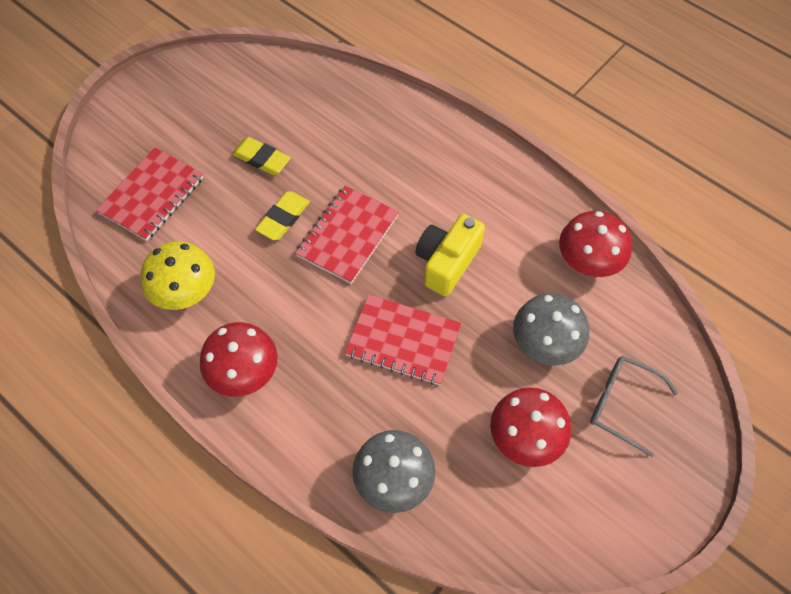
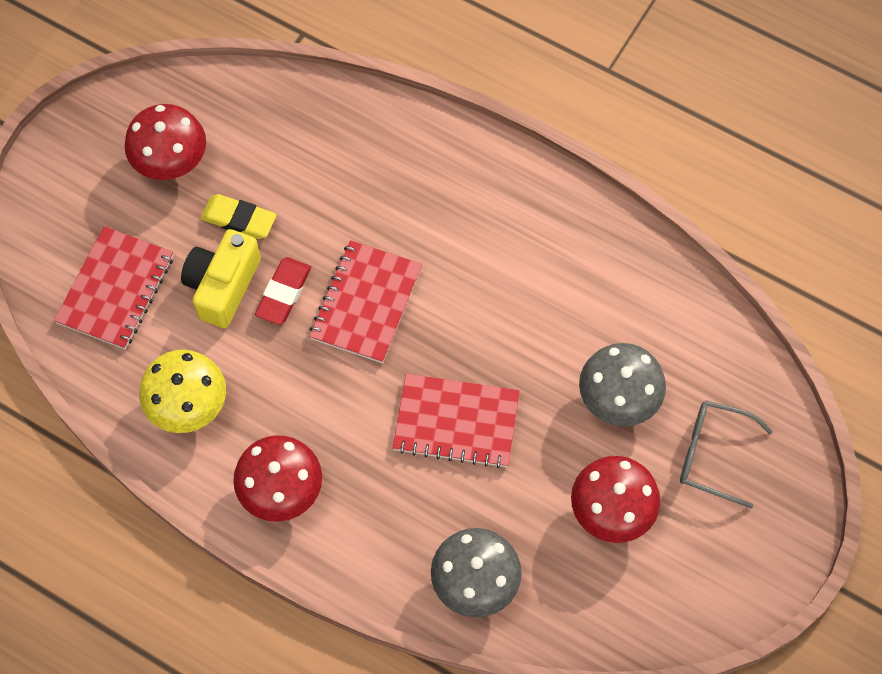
camera: 10 degrees left, 5 degrees up
(283, 218) = (283, 293): yellow eraser -> red eraser
(447, 262) = (489, 317): yellow camera -> yellow camera (222, 286)
(588, 261) = (654, 289): red mushroom -> red mushroom (170, 160)

